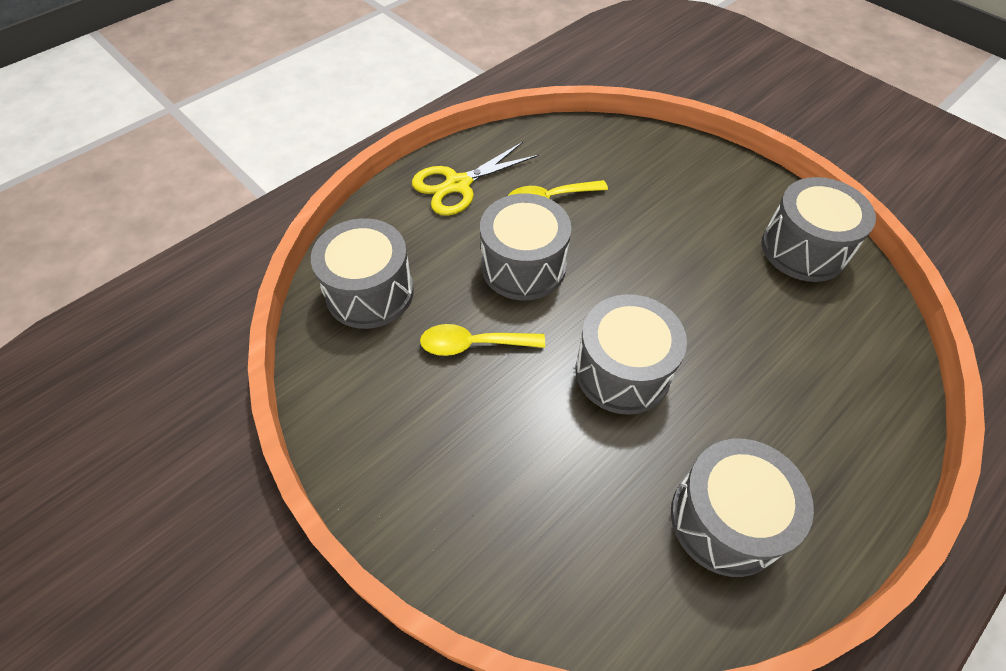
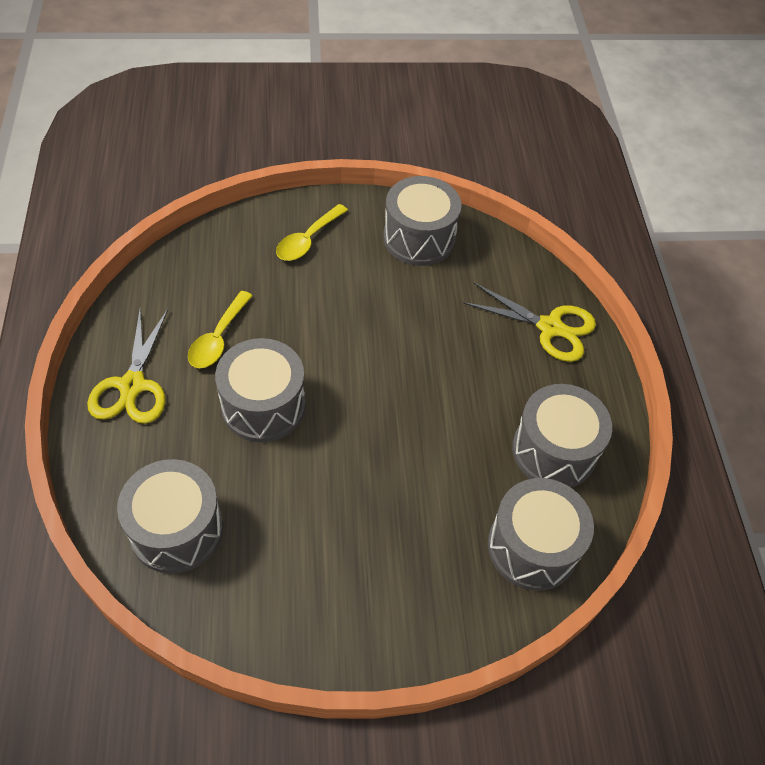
camera: 55 degrees left, 0 degrees up
(473, 344) = (299, 492): yellow spoon -> yellow spoon (307, 240)
(622, 371) = (410, 418): grey drum -> grey drum (532, 547)
(854, 417) = (550, 327): none -> yellow scissors

